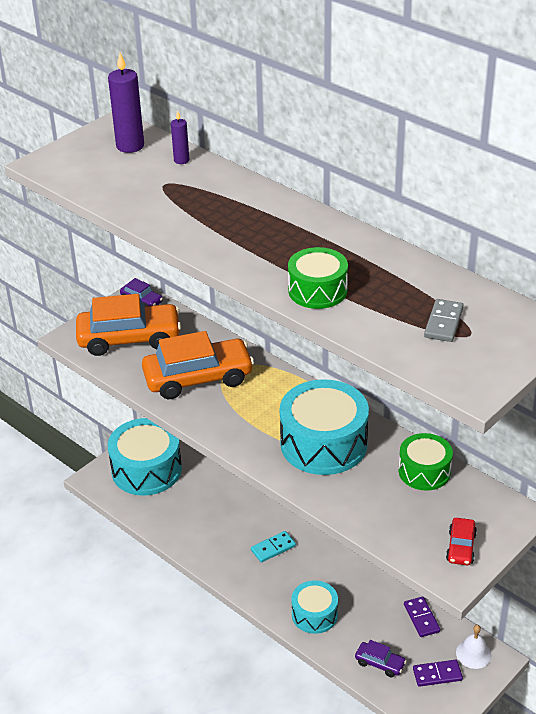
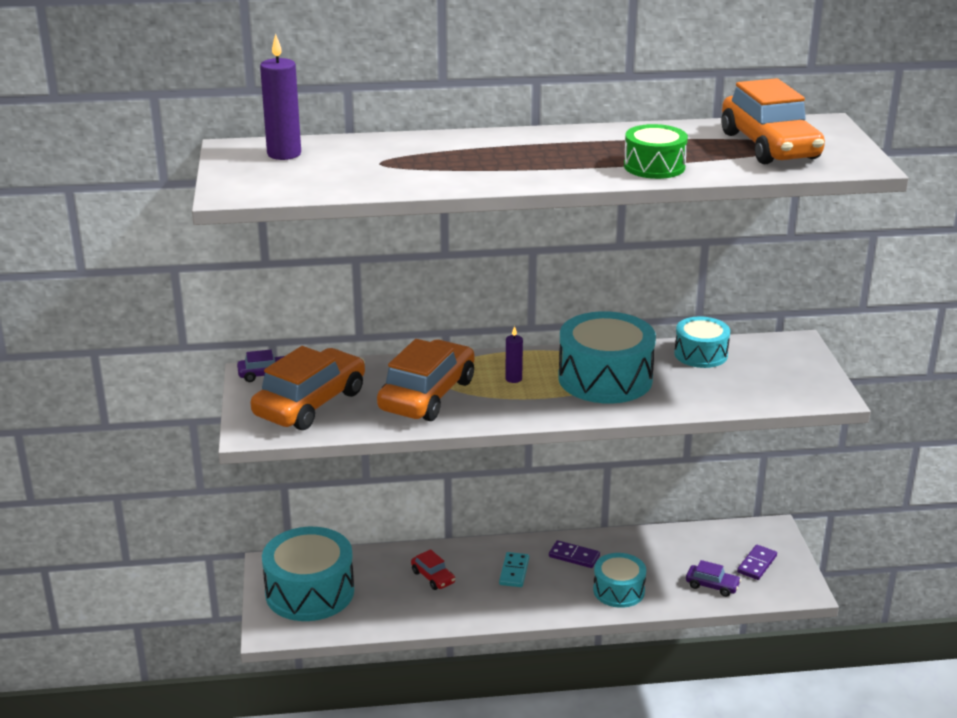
camera: 50 degrees left, 10 degrees down
(181, 160) = (355, 145): purple candle -> purple candle (513, 379)
(380, 663) = (712, 586): purple car -> purple car turned 45 degrees clockwise
(421, 618) = (691, 539): purple domino -> purple domino (574, 556)
(424, 471) = (701, 354): green drum -> turquoise drum
(444, 323) = (769, 146): grey domino -> orange car
(461, 547) = (804, 379): red car -> red car (433, 577)
(473, 654) = (756, 535): white bell -> none

